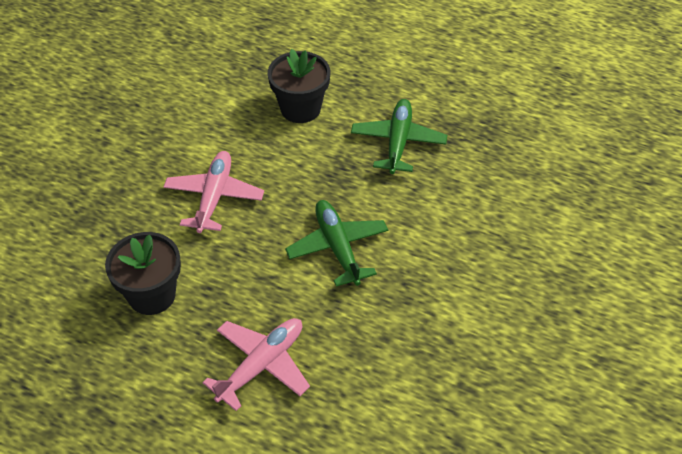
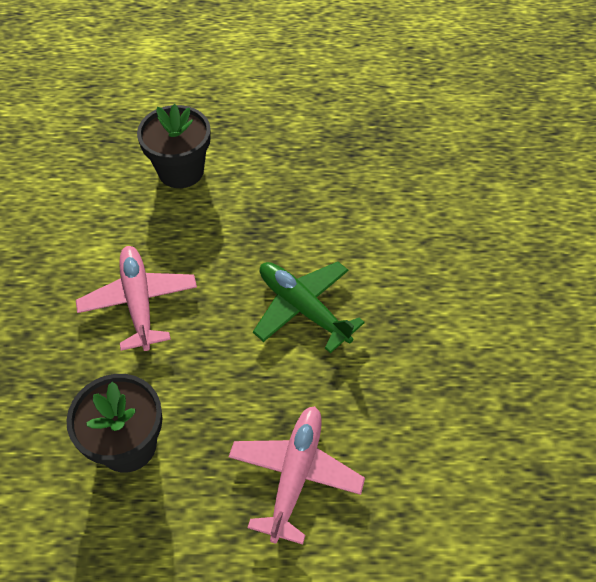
camera: 25 degrees left, 5 degrees up
(398, 142) = (301, 172): green plane -> none

